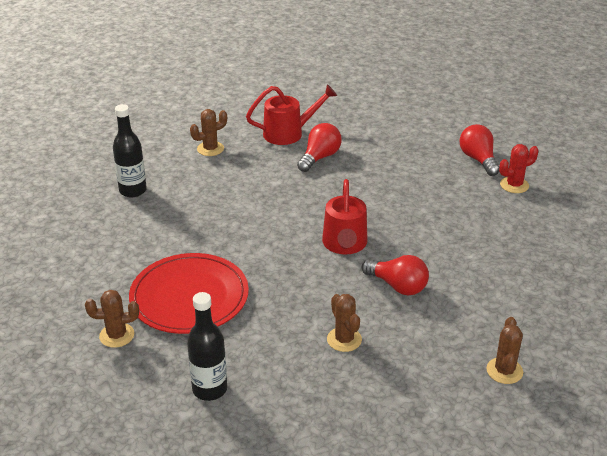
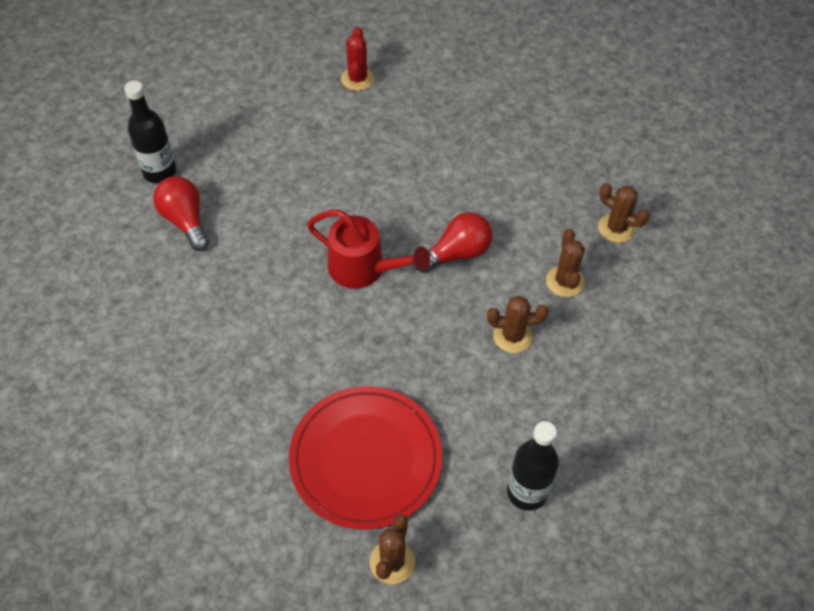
camera: 65 degrees left, 20 degrees up
(133, 190) = (109, 451): black bottle -> black bottle (159, 172)
(210, 149) = (79, 327): brown cactus -> brown cactus (565, 281)
(289, 133) = (110, 229): red watering can -> none
(478, 159) = (294, 84): red light bulb -> none

